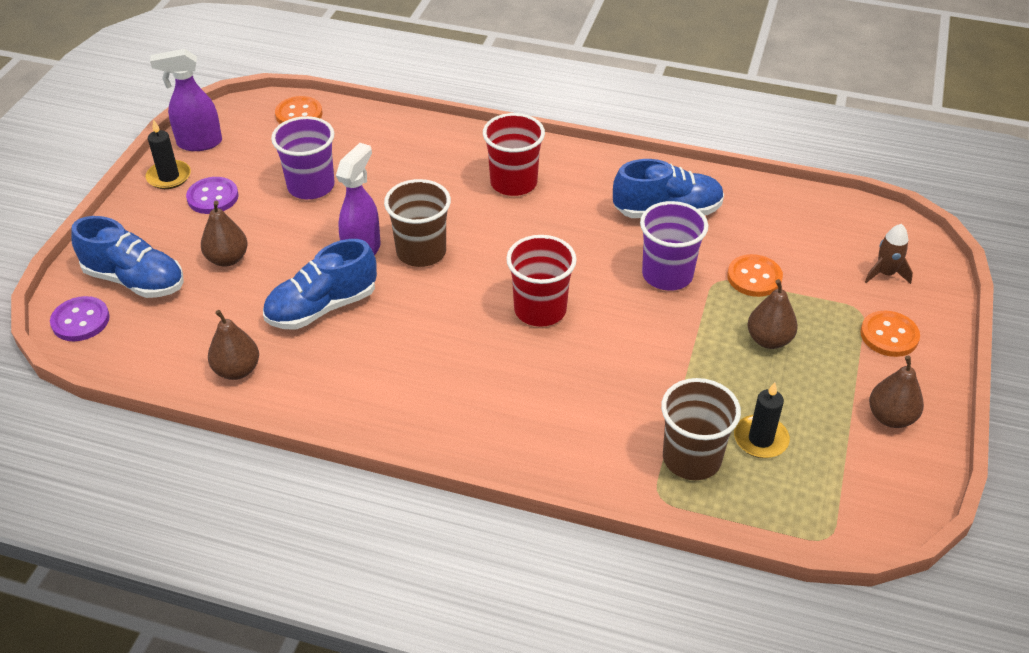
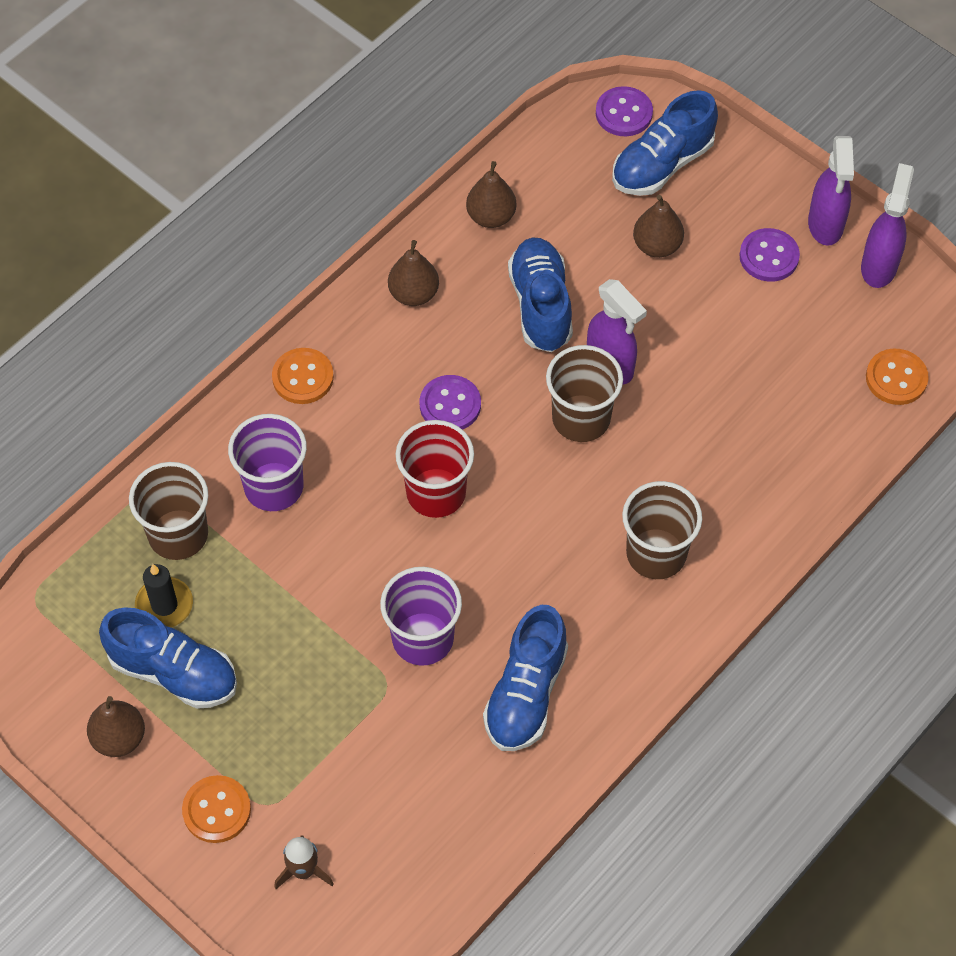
camera: 115 degrees right, 15 degrees up
(169, 177) = (825, 225): black candle -> purple spray bottle
(311, 186) = (746, 351): purple cup -> purple cup (274, 487)
(452, 329) = (450, 405): none -> purple button
(513, 183) = (656, 554): red cup -> brown cup
(754, 277) = (372, 725): orange button -> orange button (303, 377)
(769, 340) = (277, 686): brown pear -> brown pear (414, 294)
(810, 407) = (174, 672): none -> blue shoe

